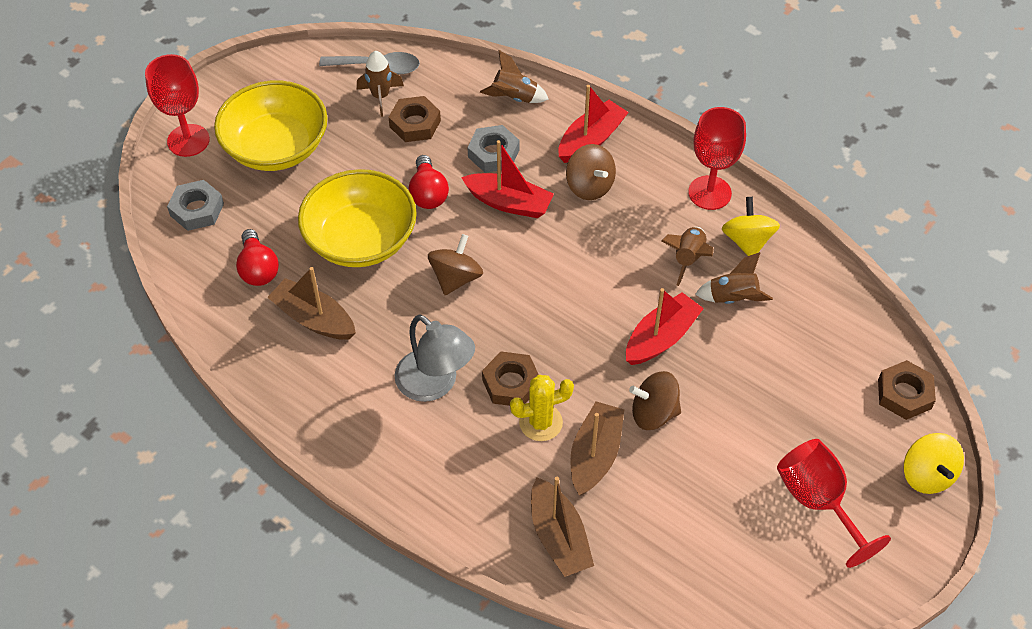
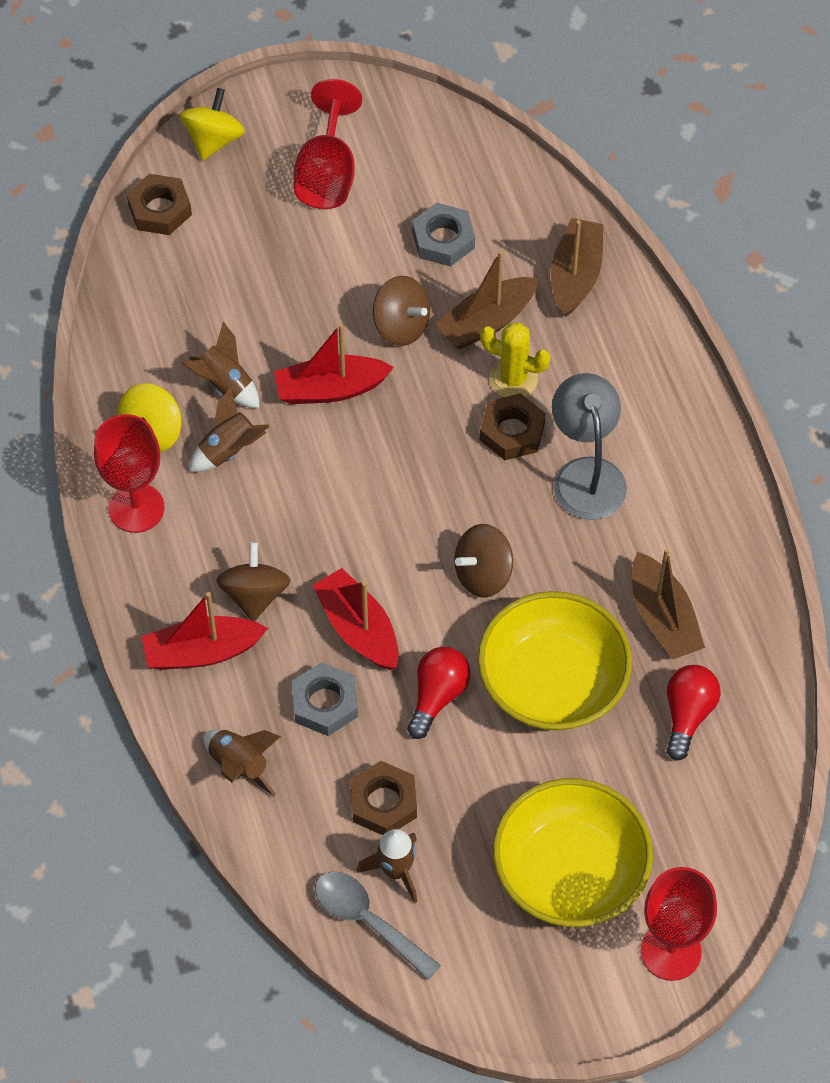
camera: 145 degrees left, 5 degrees up
(197, 209) = (714, 838): grey nut -> grey nut (443, 240)

